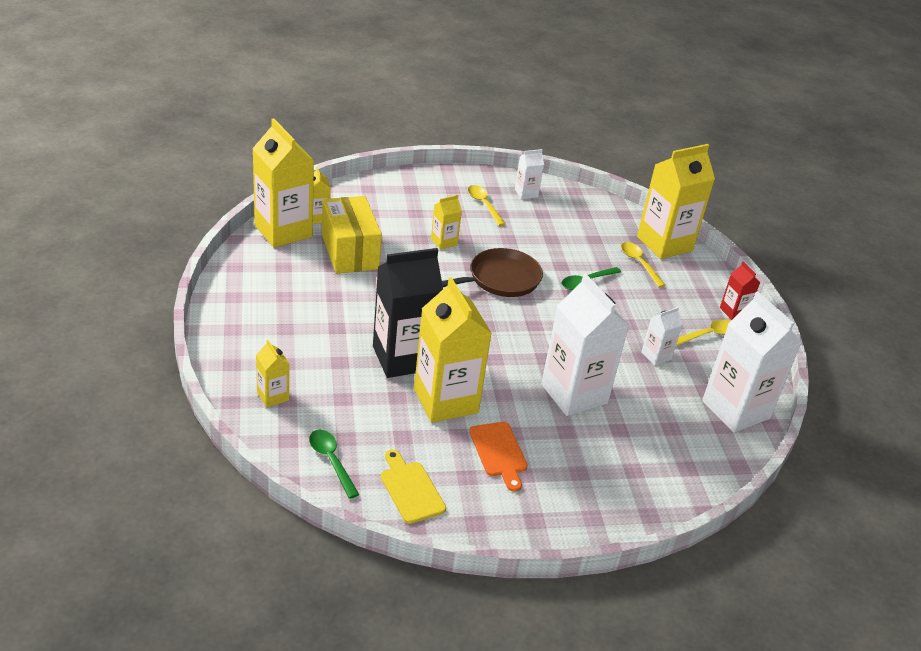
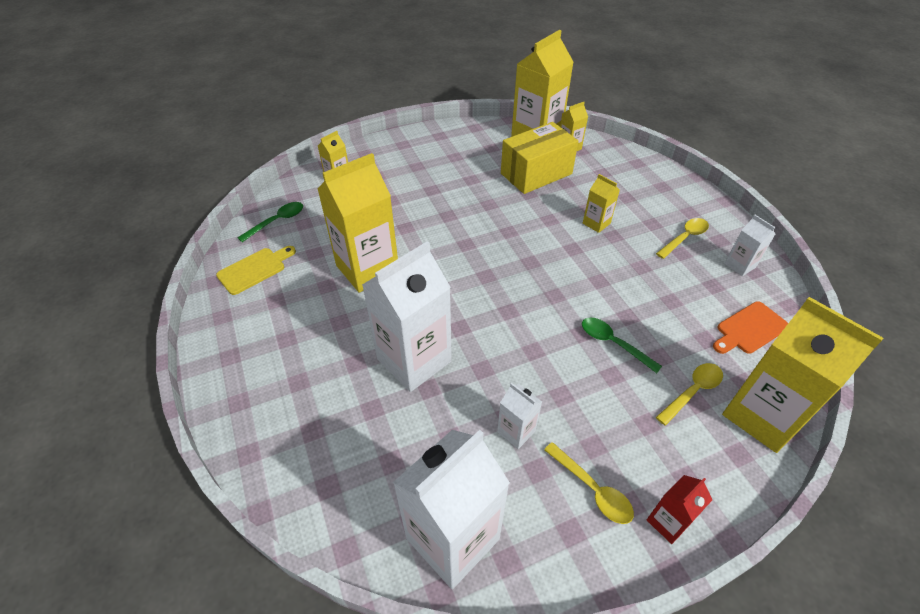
camera: 80 degrees right, 10 degrees up
(402, 358) = (411, 232): black carton -> none
(499, 452) = (311, 316): orange cutting board -> orange cutting board (749, 329)
(501, 279) = (567, 273): brown pan -> none

